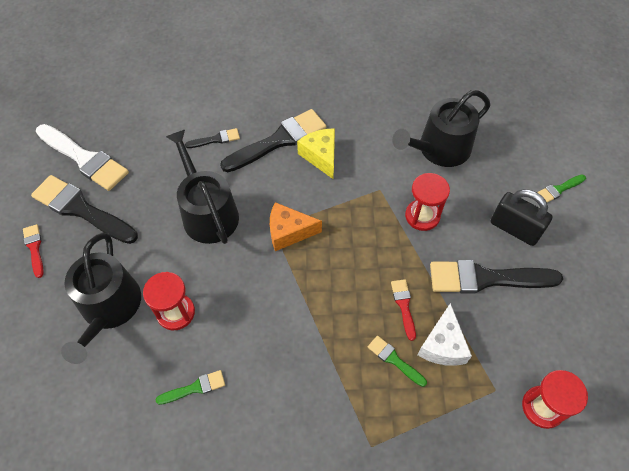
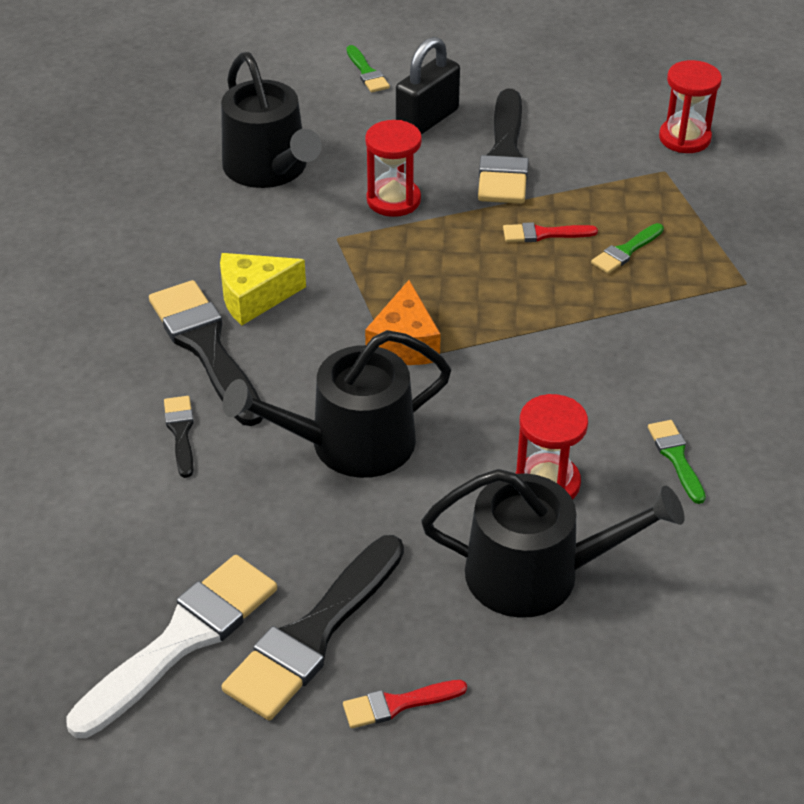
camera: 85 degrees left, 15 degrees down
(442, 345) = (604, 206): white cheese -> none

